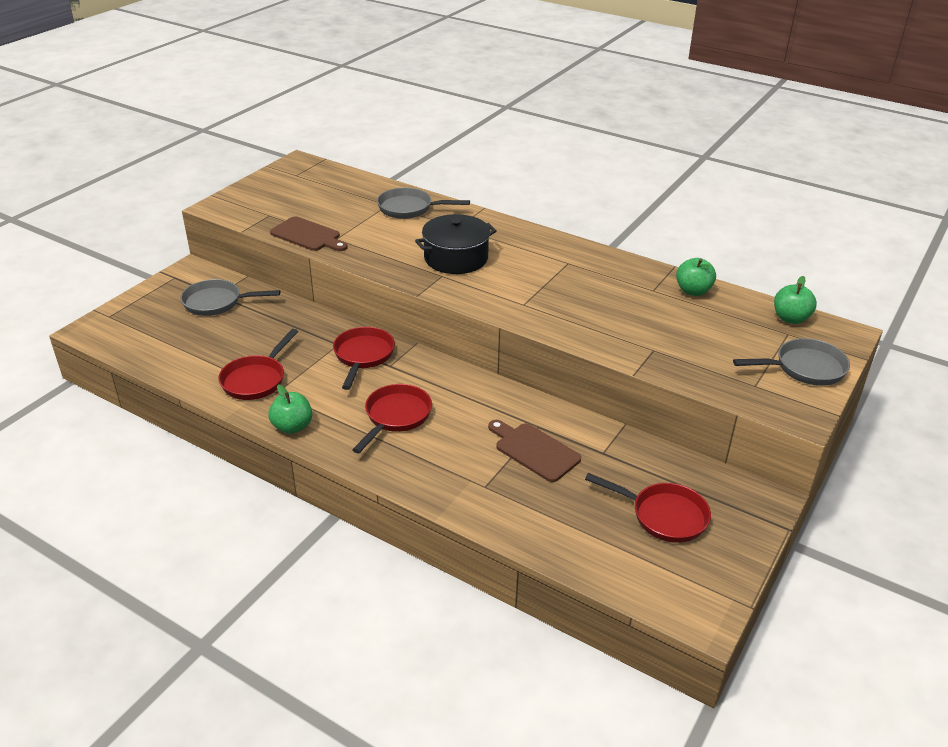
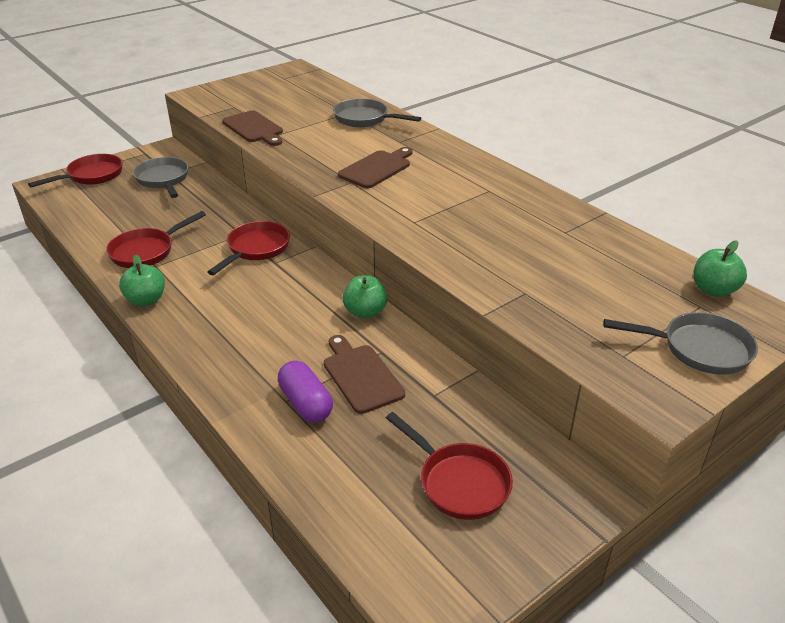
camera: 20 degrees right, 0 degrees up
(217, 303) = (163, 180): grey pan -> grey pan turned 45 degrees clockwise
(395, 417) = (246, 311): red pan -> red pan (91, 176)
(456, 258) = (377, 168): black pot -> brown cutting board
(503, 484) = (306, 403): none -> purple capsule
(693, 291) = (611, 240): green apple -> green apple (365, 312)

